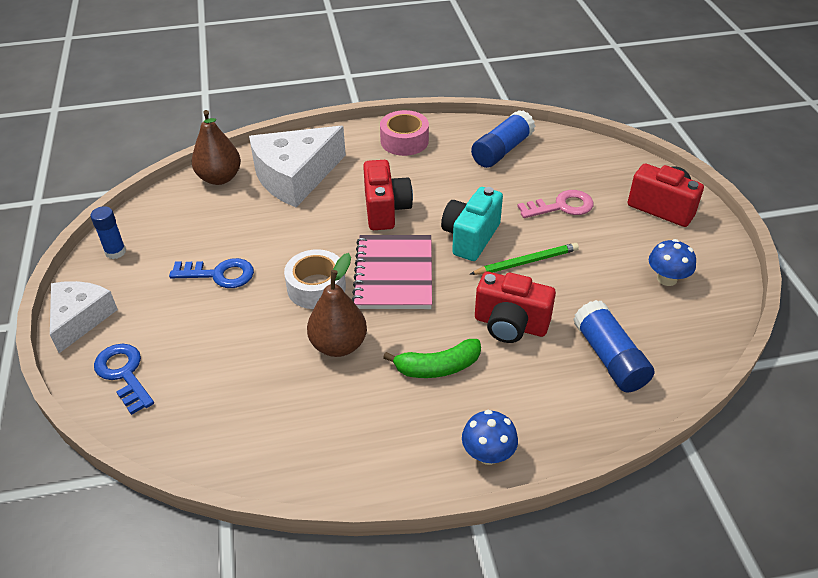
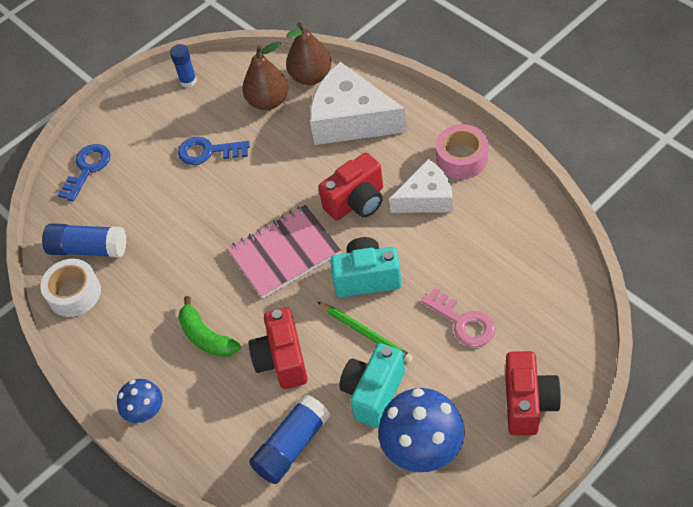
camera: 65 degrees right, 10 degrees up
(80, 319) = (117, 112): white cheese -> white cheese (426, 198)
(219, 274) = (208, 152): blue key -> blue key turned 120 degrees clockwise
(316, 287) = (235, 215): white tape -> white tape (74, 293)
(338, 345) = (188, 265): brown pear -> brown pear (268, 101)
(502, 150) = (511, 235): blue glue stick -> blue glue stick (88, 249)
(591, 283) = (373, 393): none -> turquoise camera
(667, 278) = (423, 449): blue mushroom -> blue mushroom, size x1.76

